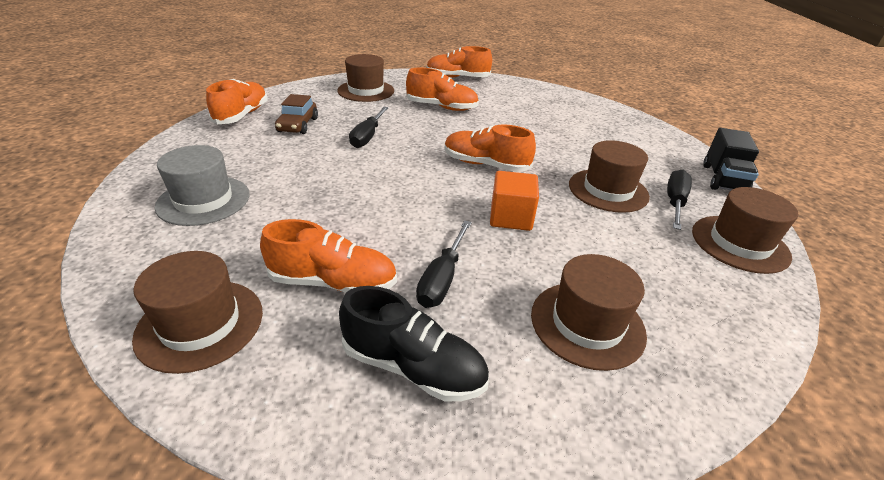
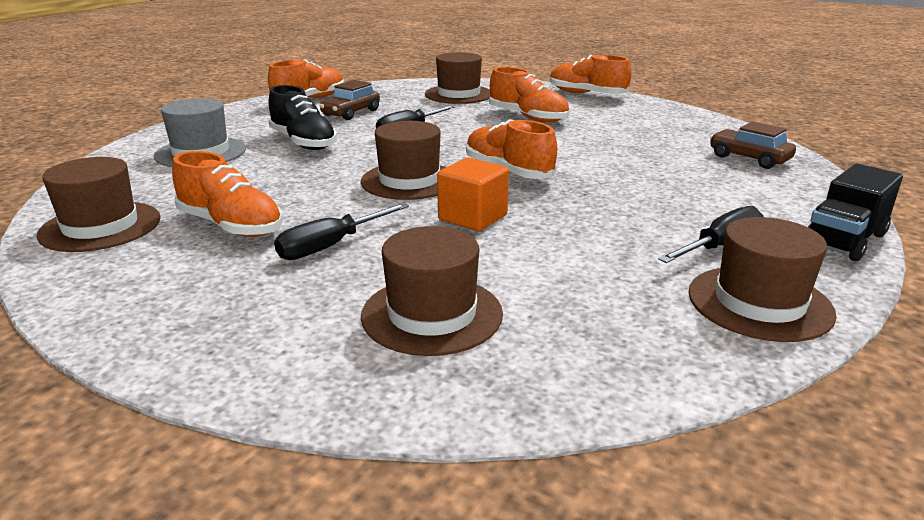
camera: 30 degrees right, 10 degrees down
(413, 367) = (220, 295): black shoe -> black shoe (303, 142)
(608, 190) = (636, 218): brown hat -> brown hat (409, 181)
(611, 121) = (749, 158): none -> brown car

